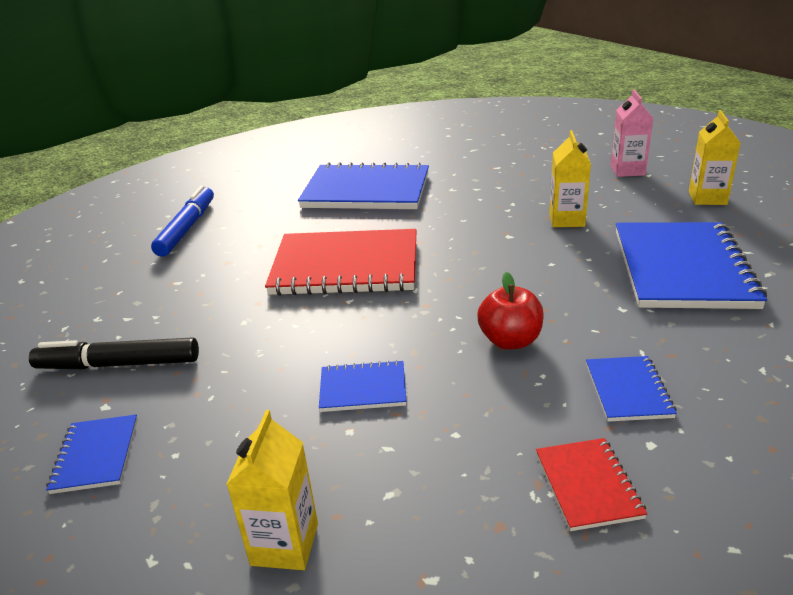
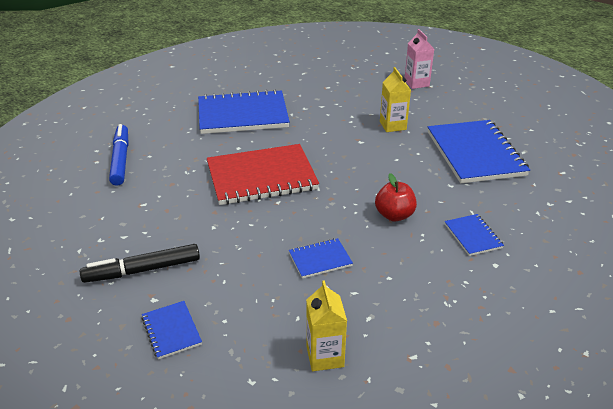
camera: 20 degrees left, 5 degrees up
(588, 485) = (472, 293): red notebook -> none
(707, 198) = (473, 101): yellow carton -> none

